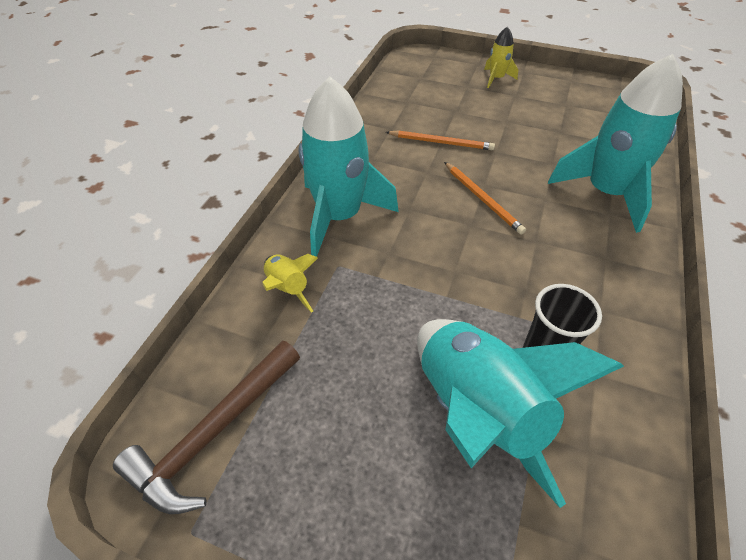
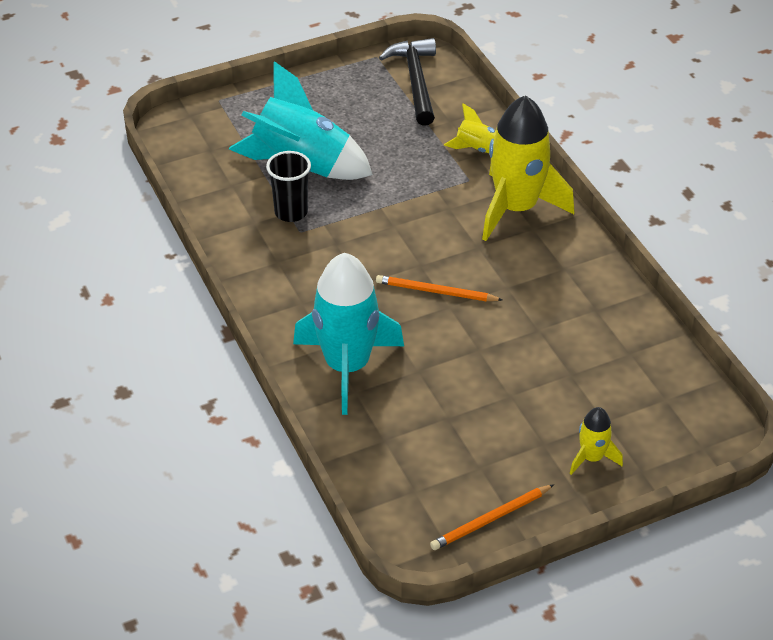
camera: 135 degrees right, 5 degrees down
(214, 432) = (415, 81): brown hammer -> black hammer
(340, 216) = (516, 208): turquoise rocket -> yellow rocket
(441, 142) = (534, 325): orange pencil -> orange pencil (490, 519)

